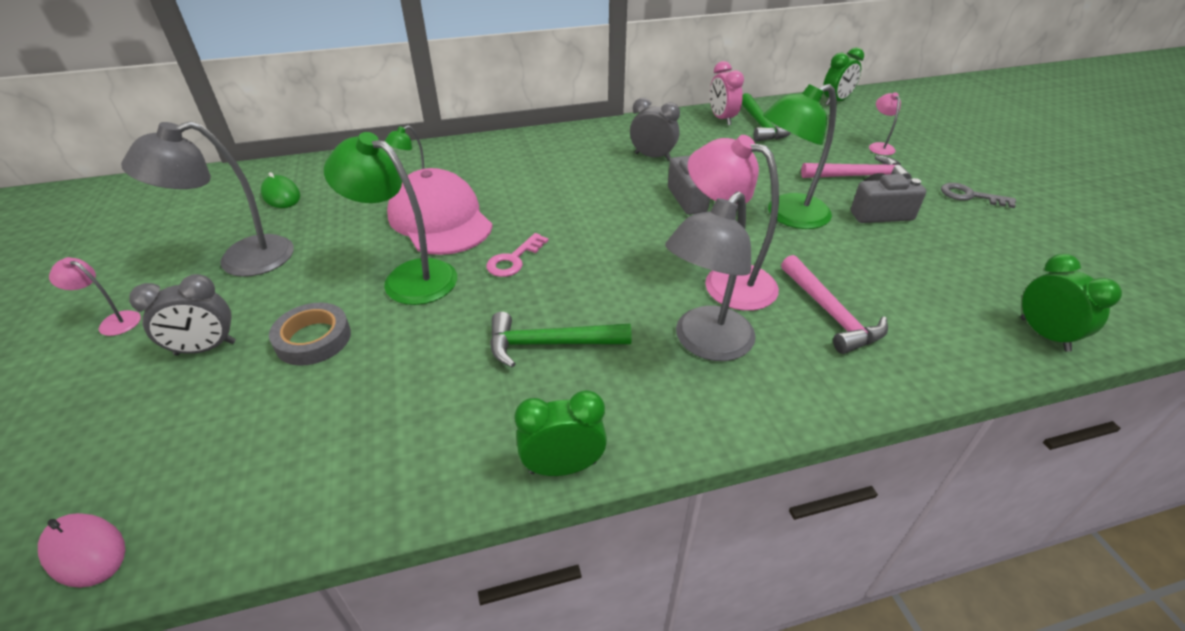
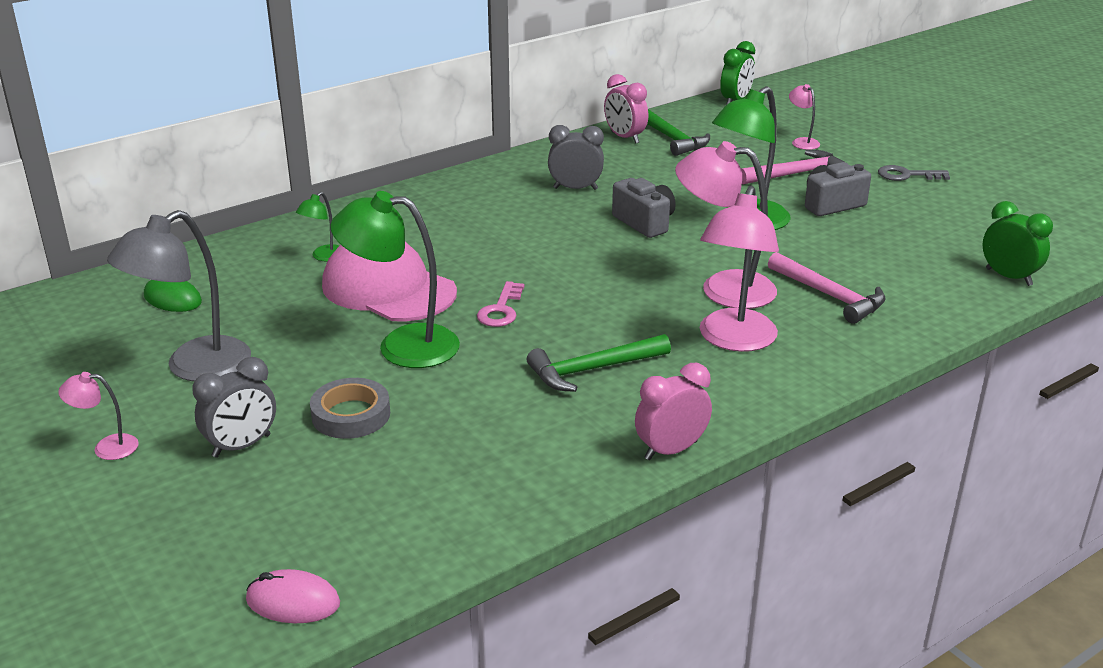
camera: 20 degrees left, 10 degrees down
(563, 467) = (671, 450): green clock -> pink clock
(705, 343) = (734, 340): grey lamp -> pink lamp

